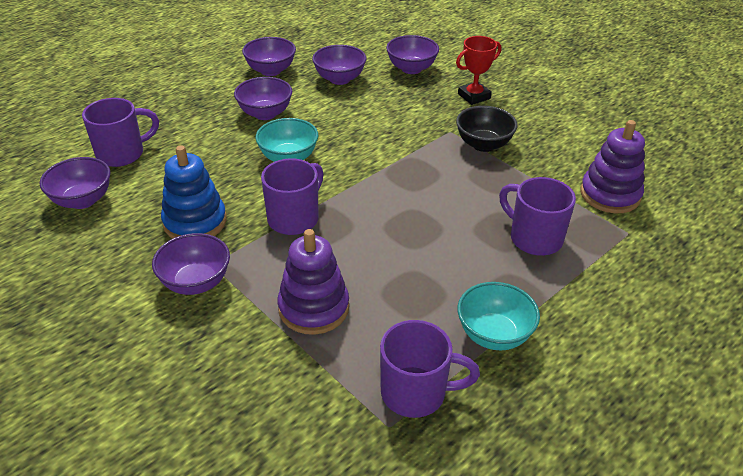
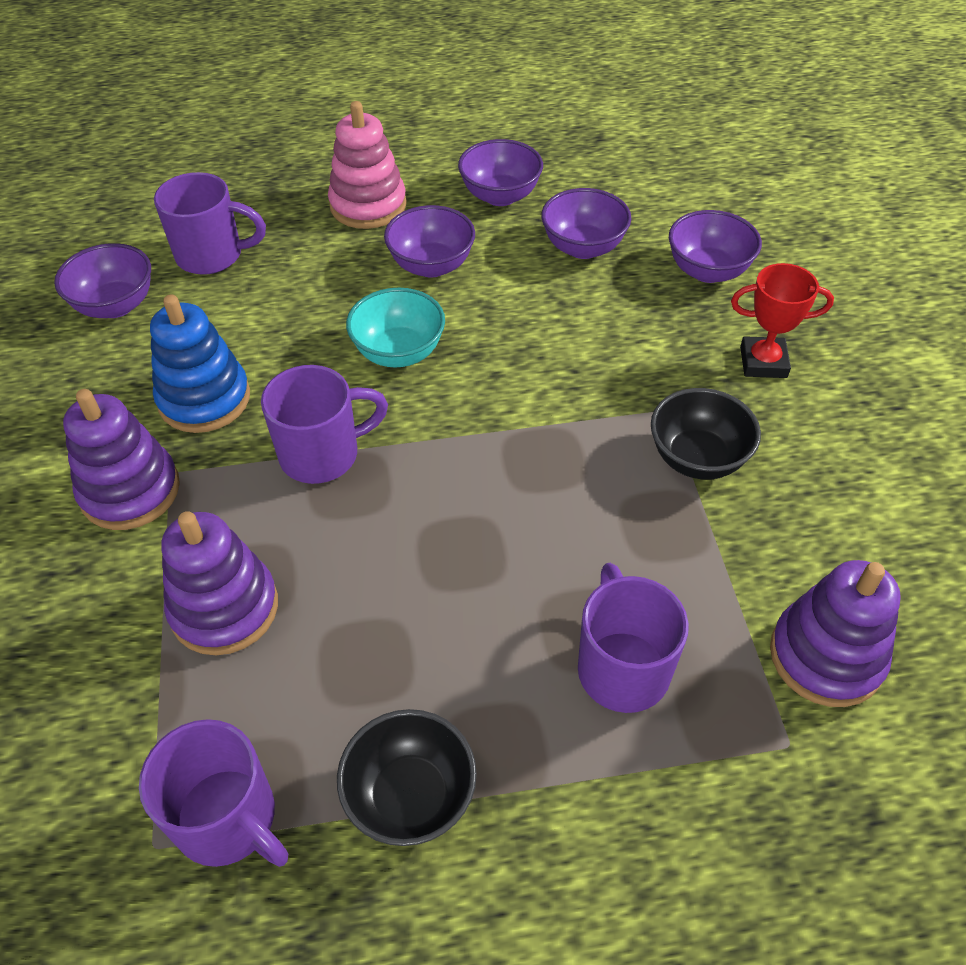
camera: 35 degrees right, 10 degrees up
(196, 282) = (130, 491): purple bowl -> purple stacking toy
(197, 98) = (368, 205): none -> pink stacking toy
(494, 335) = (410, 796): turquoise bowl -> black bowl

